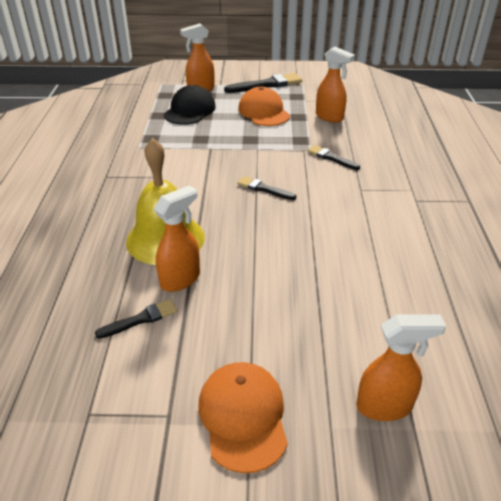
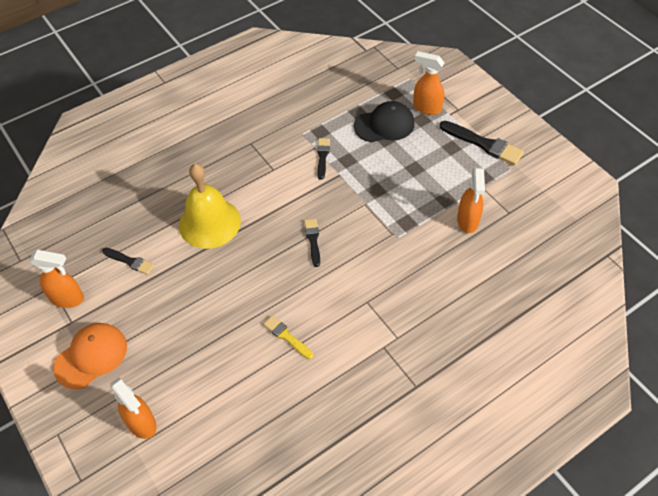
camera: 55 degrees right, 15 degrees up
(180, 279) = (177, 257): orange spray bottle -> orange spray bottle (67, 299)
(264, 112) = (430, 172): orange cap -> none
(331, 158) = (397, 258): black brush -> black brush (322, 156)
(357, 247) = (287, 336): none -> yellow brush

